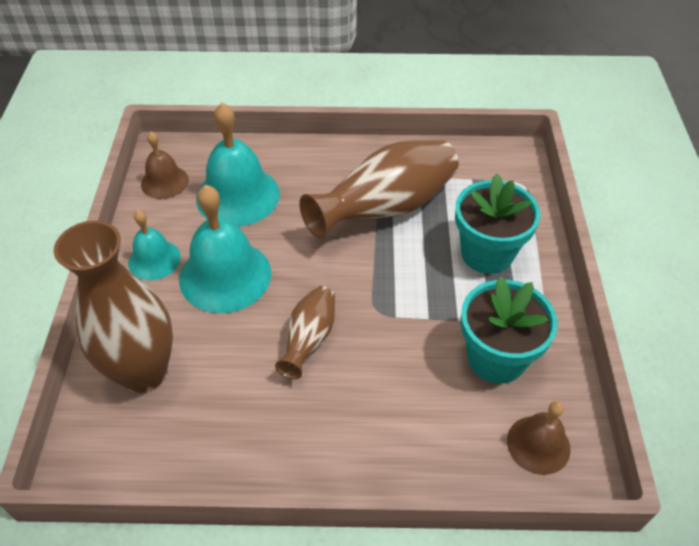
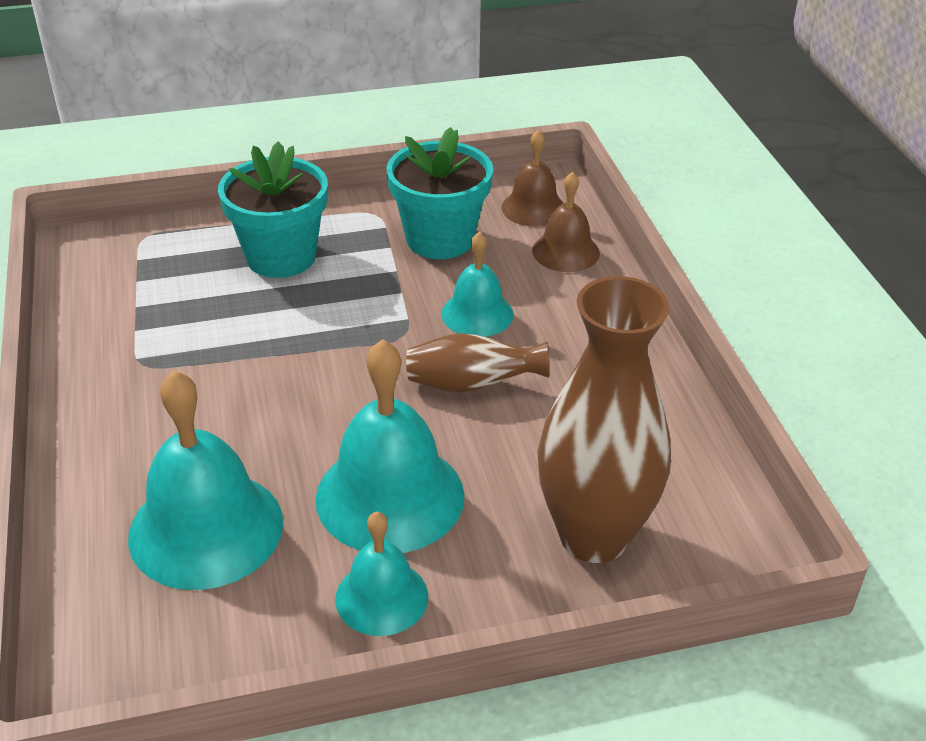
camera: 105 degrees left, 10 degrees down
(164, 182) = (181, 650): brown bell -> brown bell (565, 251)
(386, 209) = (212, 352): brown vase -> none
(389, 361) = (477, 314): none -> turquoise bell

